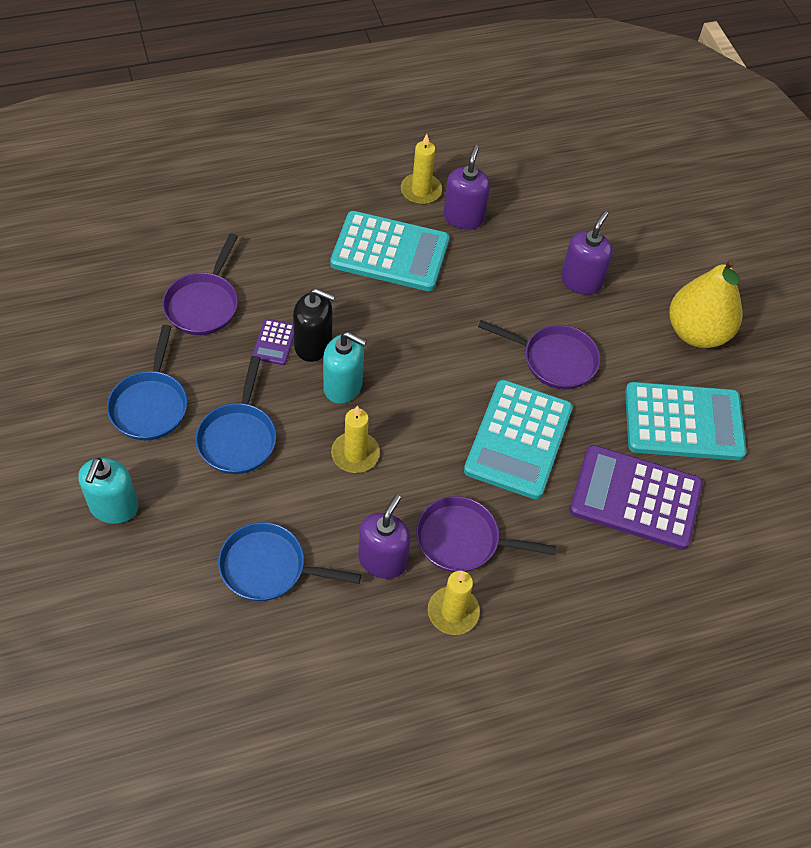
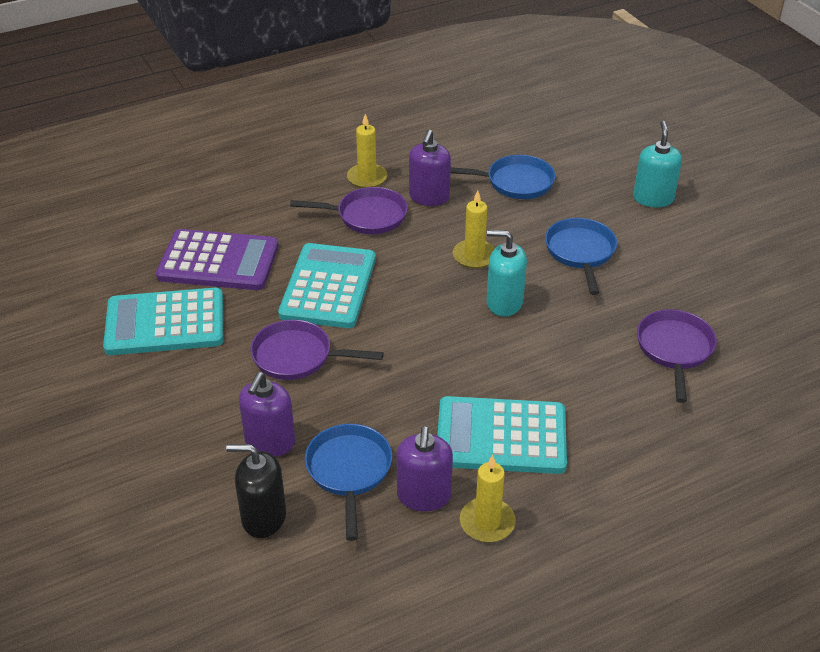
camera: 175 degrees right, 15 degrees down
(150, 405) = (670, 263): blue pan -> blue pan (349, 471)
(274, 342) = (586, 328): purple calculator -> none
(313, 345) = (547, 331): black soap dispenser -> black soap dispenser (263, 517)
(697, 332) = (136, 408): yellow pear -> none

